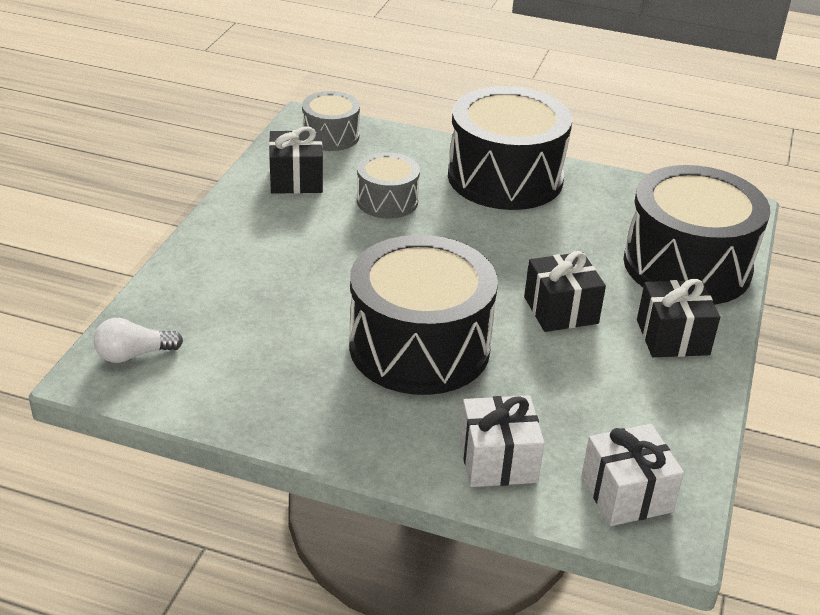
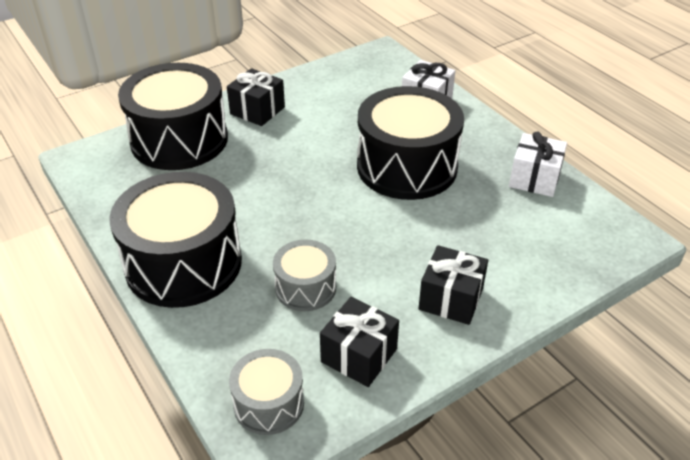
camera: 140 degrees left, 5 degrees up
(134, 355) = (601, 242): white light bulb -> none
(561, 310) = (295, 149): black gift -> black gift (451, 299)
(626, 494) = (382, 68): white gift -> white gift (534, 178)

